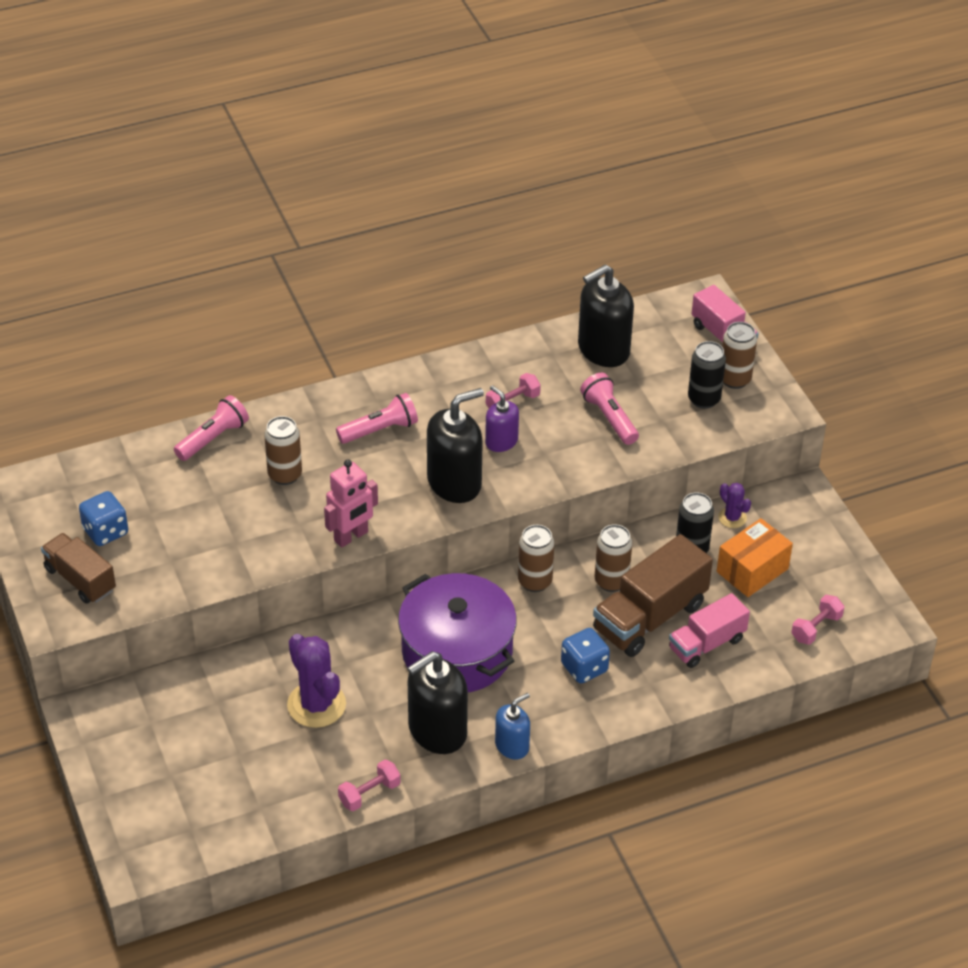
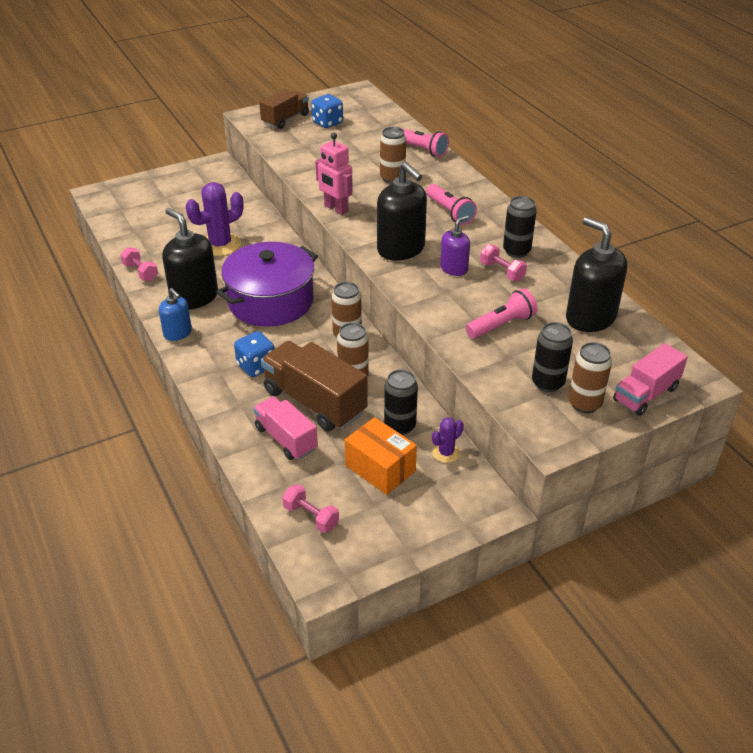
camera: 85 degrees right, 5 degrees down
(474, 384) = (516, 251): none -> black can

